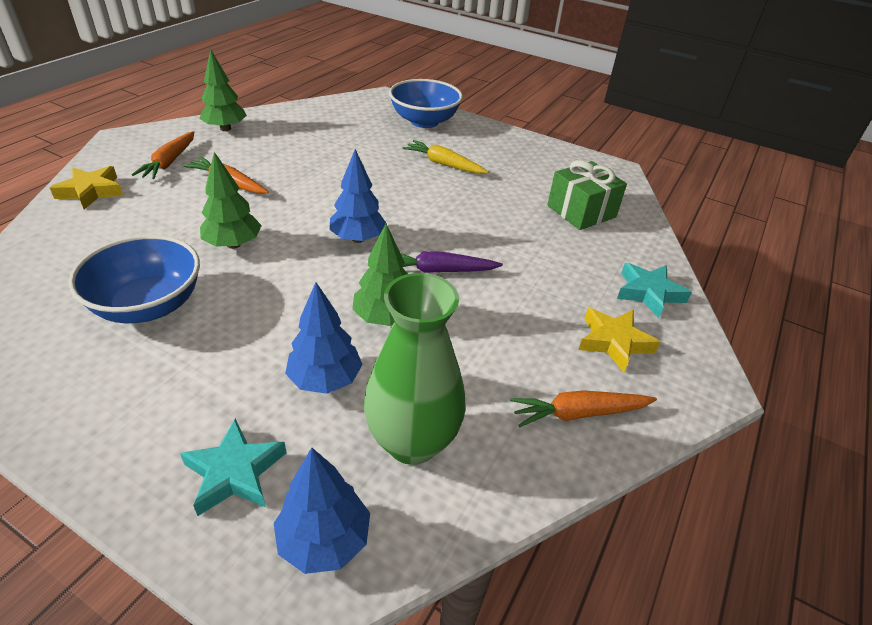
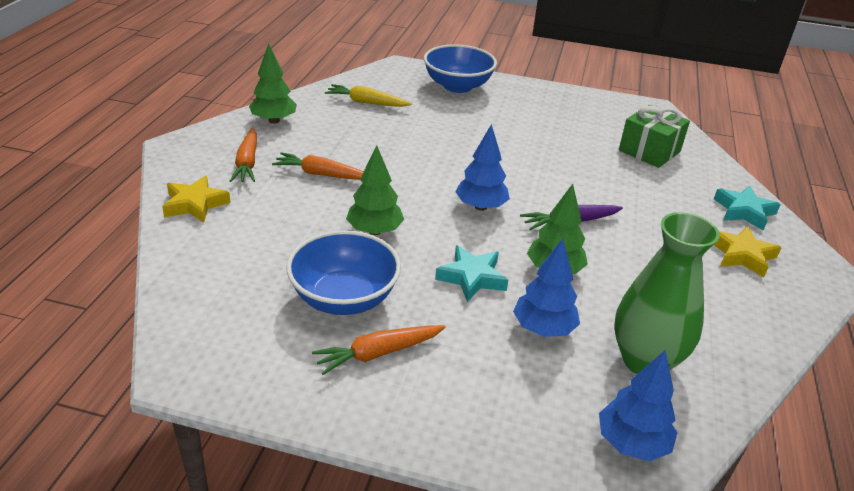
camera: 15 degrees left, 5 degrees down
(235, 472) = (528, 413): turquoise star -> turquoise star (472, 277)
(444, 164) = (505, 125): yellow carrot -> yellow carrot (366, 102)
(578, 413) = (750, 314): orange carrot -> orange carrot (378, 353)

